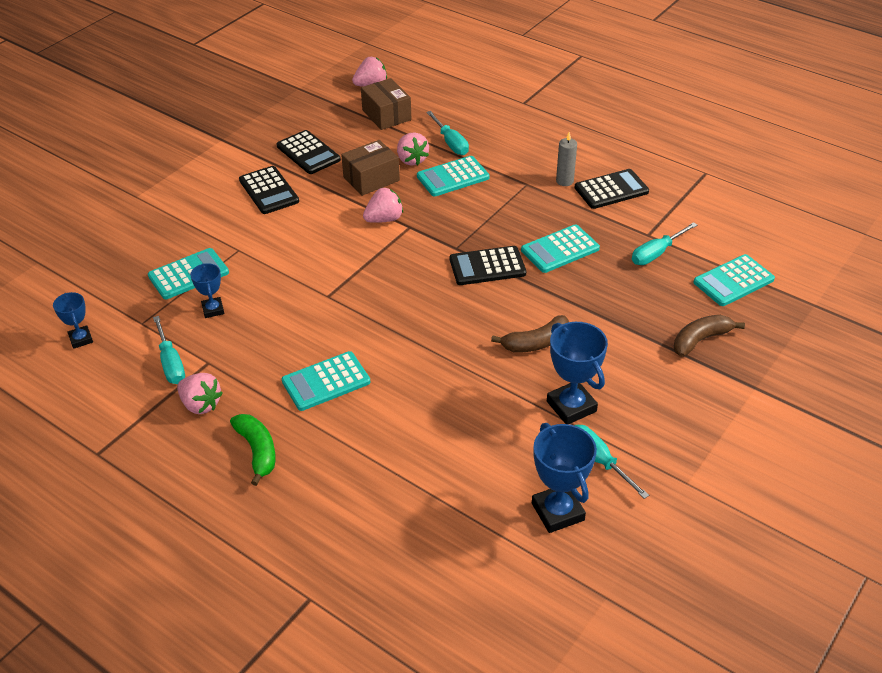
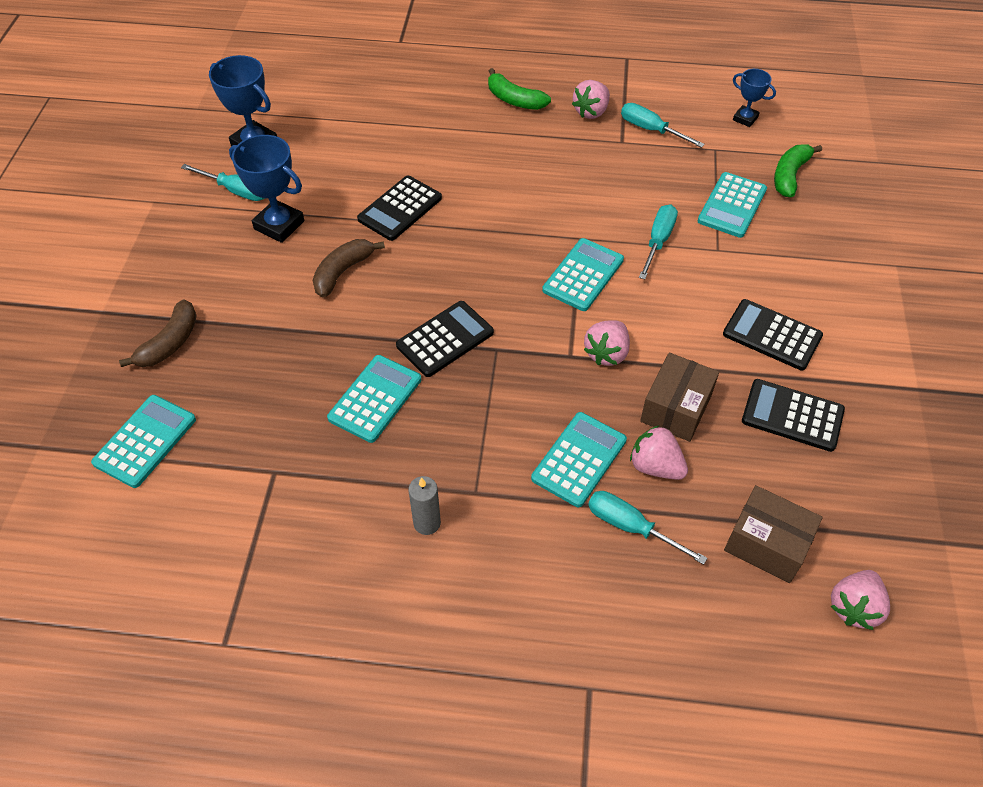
camera: 150 degrees right, 10 degrees up
(116, 278) = (789, 175): none -> green banana
(201, 404) = (591, 112): pink strawberry -> pink strawberry turned 60 degrees counterclockwise
(213, 310) = (670, 183): blue trophy -> none
(326, 382) = (509, 164): turquoise calculator -> turquoise calculator (583, 275)
(611, 190) = (354, 535): black calculator -> black calculator (400, 209)
(656, 253) = (253, 444): turquoise screwdriver -> turquoise screwdriver (658, 241)

